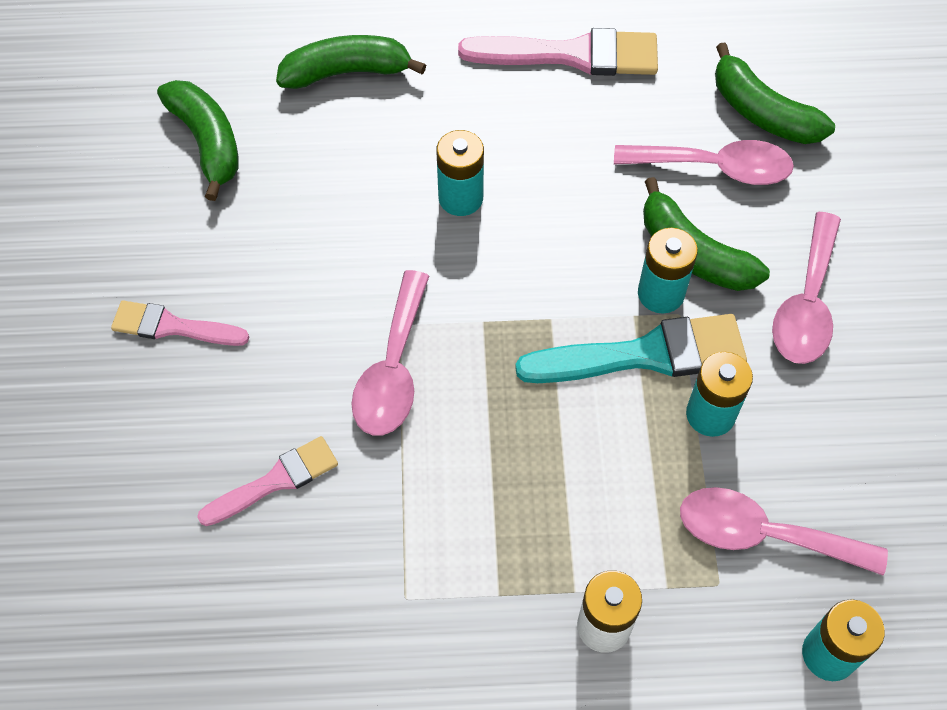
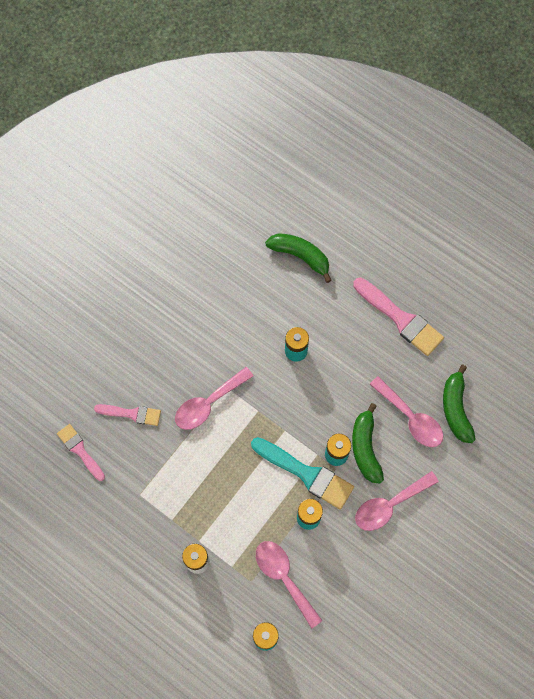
camera: 40 degrees right, 10 degrees up
(173, 327) = (144, 322): pink brush -> pink brush (80, 450)
(207, 143) = (219, 248): green banana -> none

